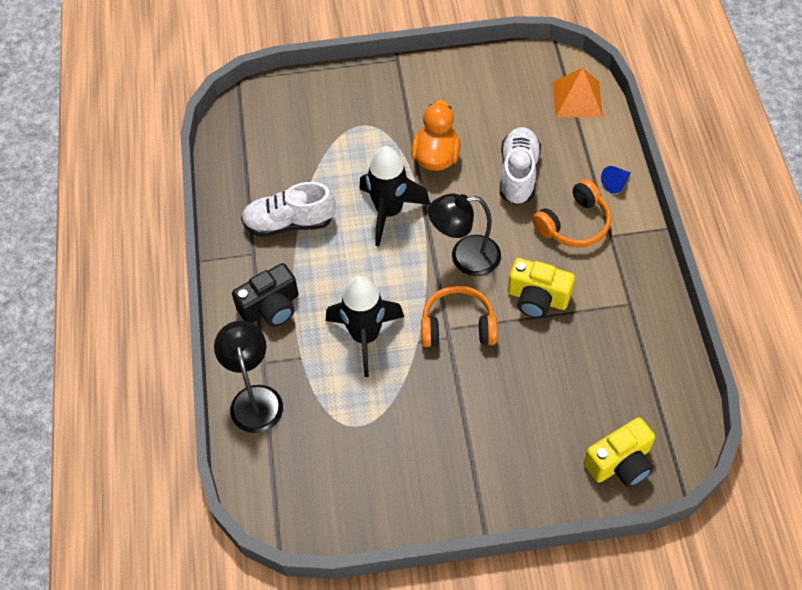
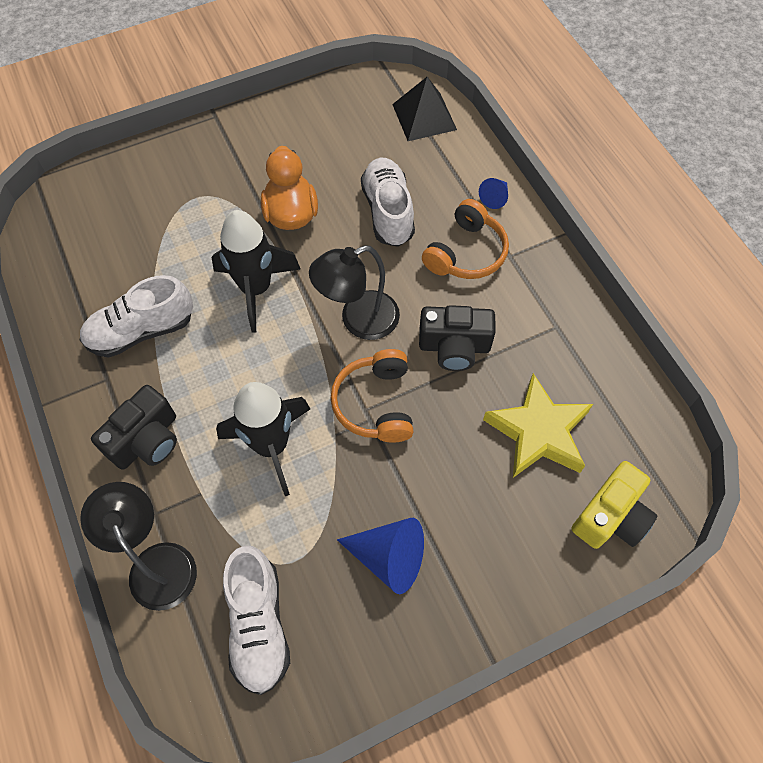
camera: 20 degrees left, 5 degrees up
(317, 463) = (258, 624): none -> white shoe
(431, 443) = (389, 557): none -> blue cone
(458, 326) = (376, 403): orange headphones -> orange headphones turned 75 degrees counterclockwise
(537, 298) = (454, 347): yellow camera -> black camera
(577, 99) = (424, 117): orange pyramid -> black pyramid
(584, 383) = (538, 432): none -> yellow star

